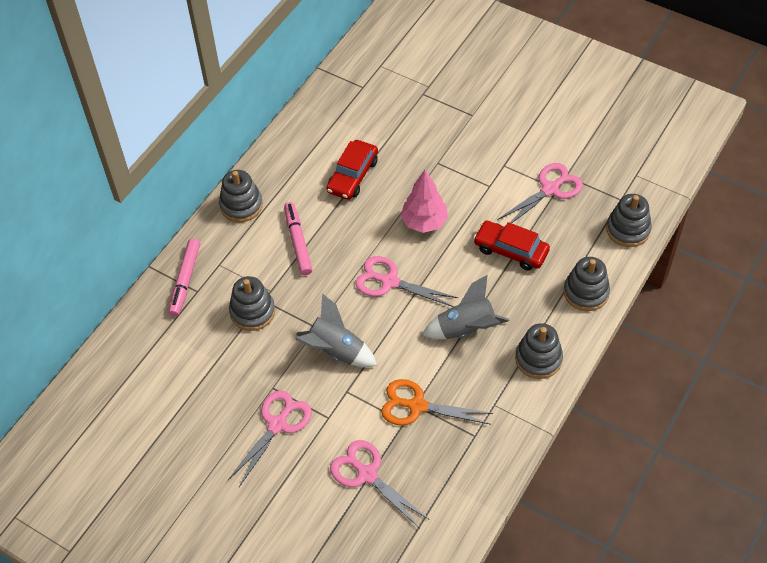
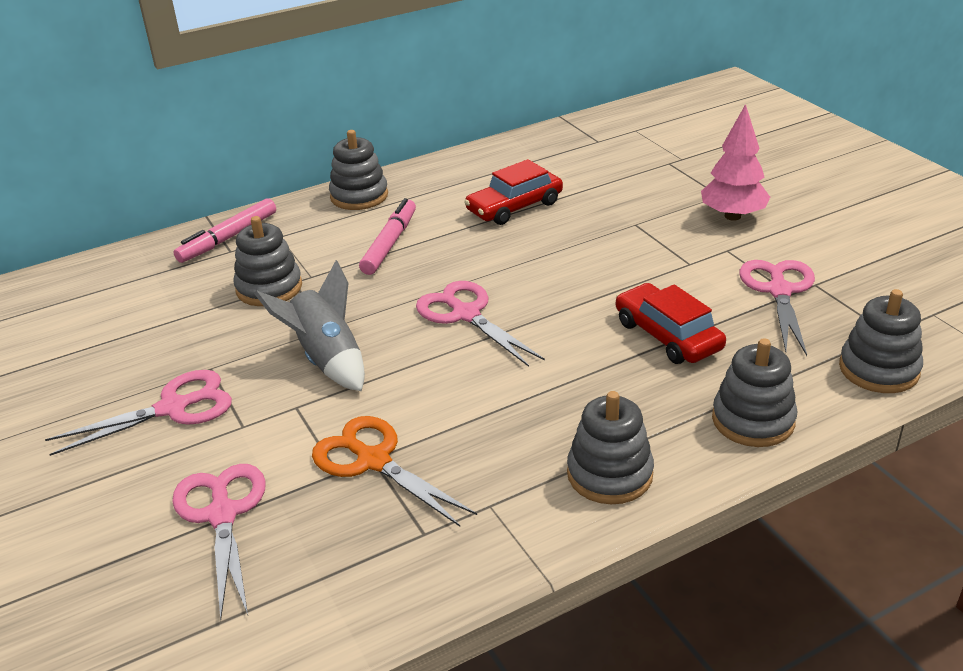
camera: 30 degrees right, 20 degrees down
(424, 222) = (567, 272): pink tree -> pink tree (732, 216)
(466, 329) = (526, 398): grey rocket -> none
(550, 189) = (779, 291): pink scissors -> pink scissors turned 75 degrees counterclockwise

